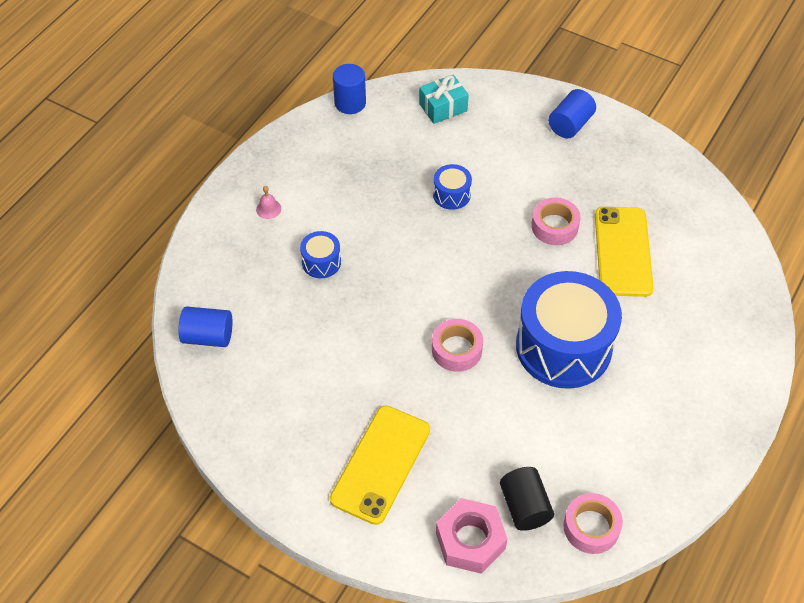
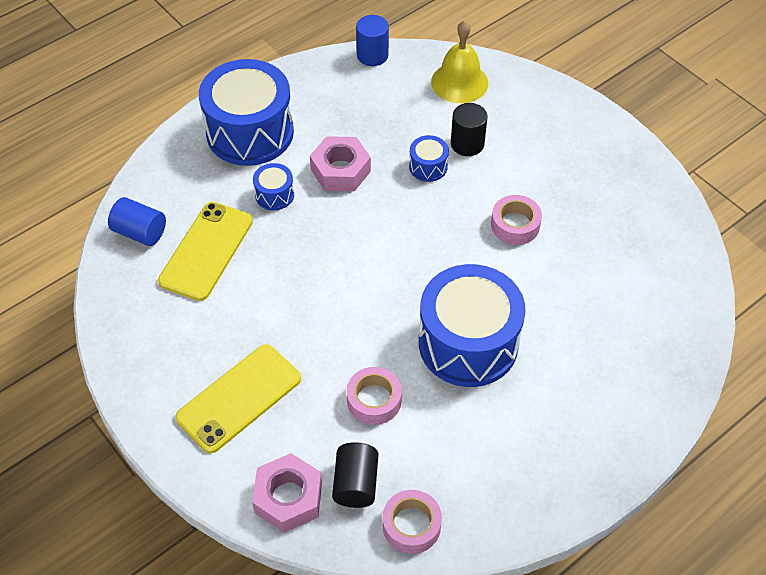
camera: 20 degrees right, 0 degrees up
(268, 209) = (250, 132): pink bell -> blue drum
(372, 221) = (340, 170): none -> pink nut
(443, 107) = (459, 82): turquoise gift -> yellow bell
(456, 349) = (362, 314): pink tape -> pink tape (374, 400)
(477, 163) = (467, 144): none -> black cylinder
(570, 125) = (578, 131): blue cylinder -> none
(622, 251) = (572, 269): yellow phone -> yellow phone (206, 251)

